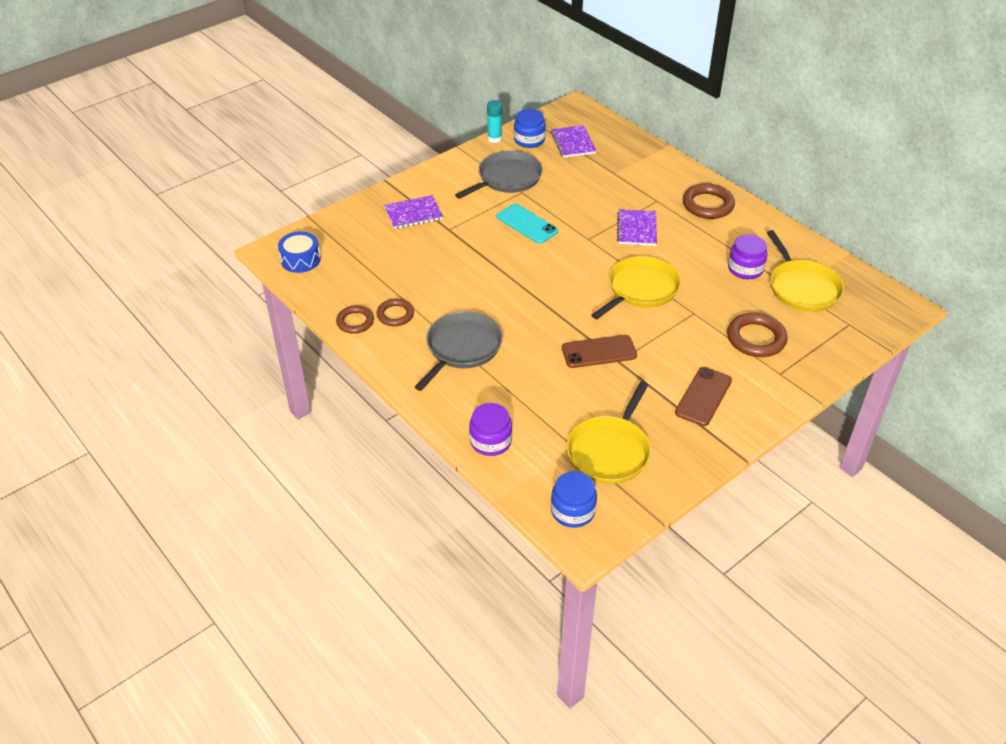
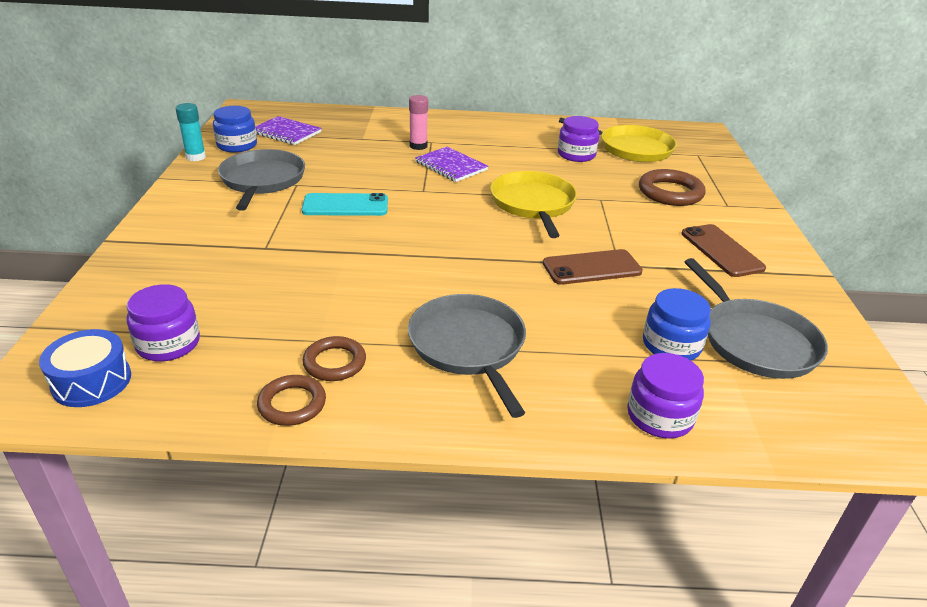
camera: 50 degrees left, 10 degrees down
(345, 260) = (168, 344): none -> purple jar
(413, 214) = (196, 254): purple notebook -> none
(573, 511) = (840, 420): blue jar -> blue jar (671, 345)
(599, 352) = (592, 268): brown phone -> brown phone turned 45 degrees clockwise
(610, 451) = (755, 341): yellow pan -> grey pan
(642, 200) = (418, 146): none -> pink glue stick
(708, 205) = (474, 129): brown ring -> none

